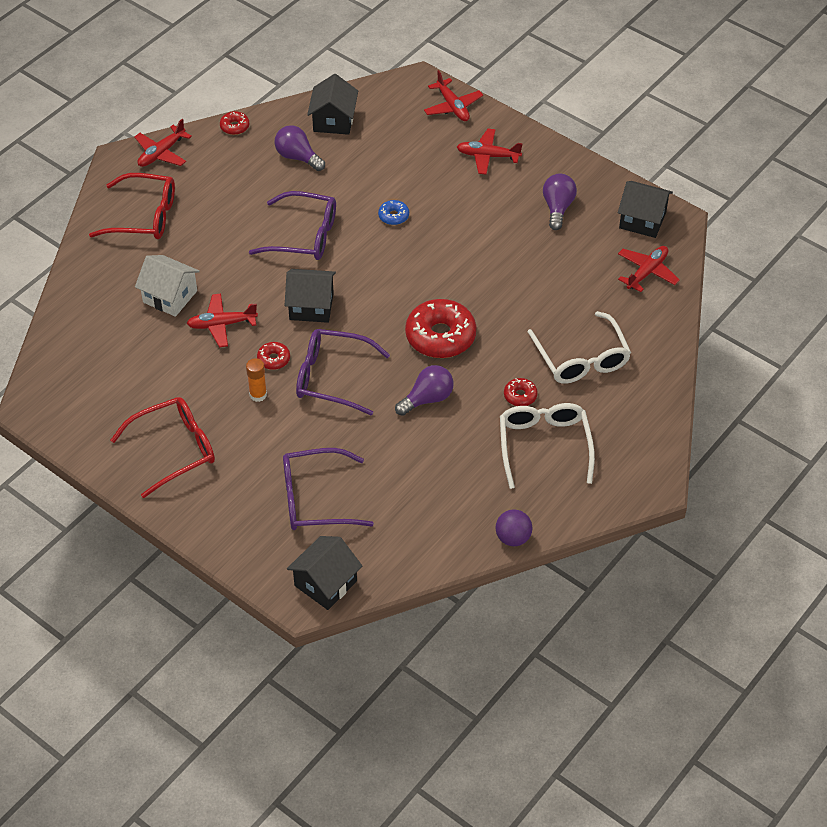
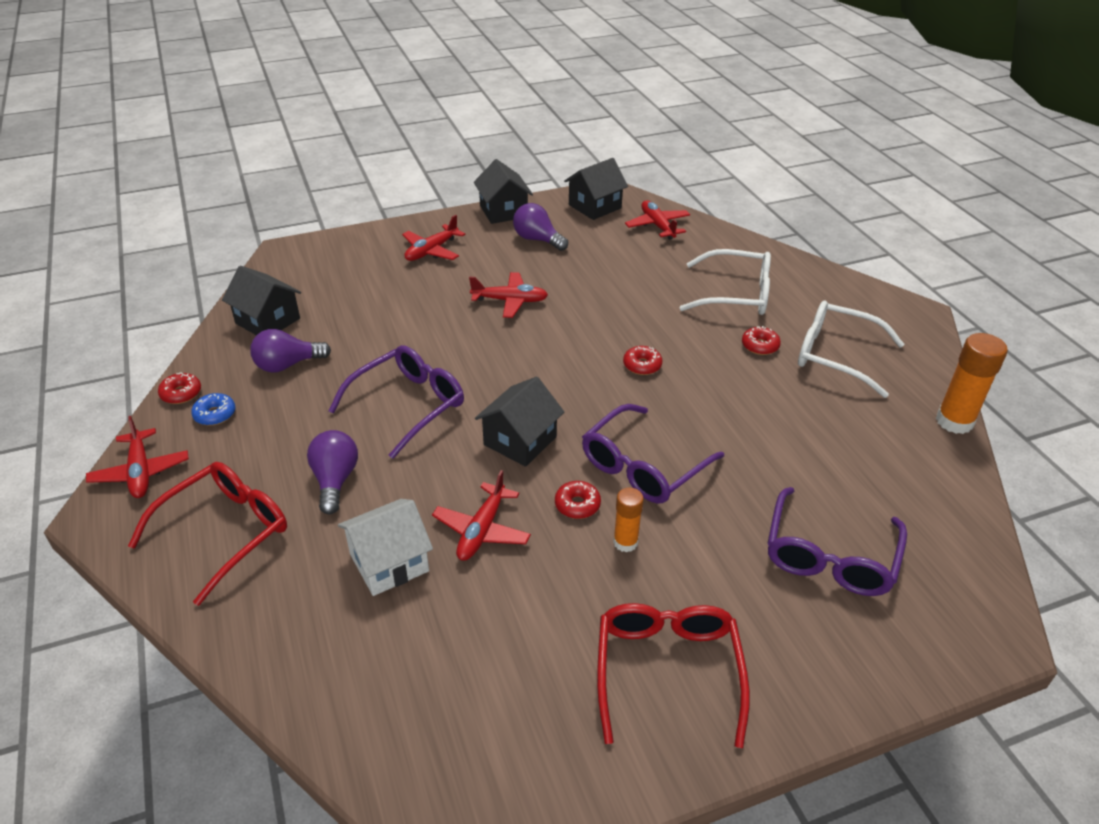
camera: 60 degrees left, 10 degrees down
(325, 583) = (975, 601): black house -> black house (503, 211)
(393, 216) = (447, 333): blue donut -> blue donut (215, 414)
(427, 399) = (724, 407): purple light bulb -> purple light bulb (335, 480)
(440, 336) = (642, 365): red donut -> red donut, size x0.46
(453, 106) = (345, 246): red plane -> red plane (510, 301)
(513, 538) = (954, 421): purple ball -> orange glue stick

